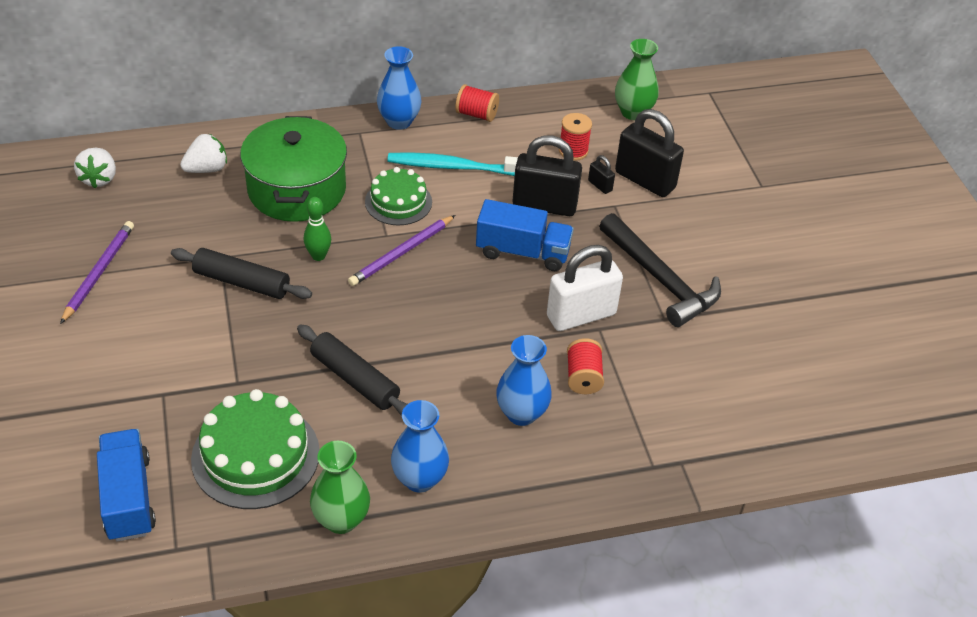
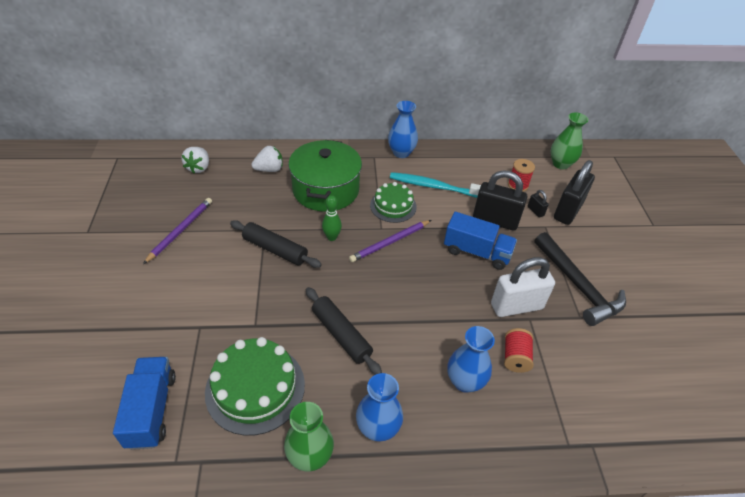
camera: 10 degrees right, 0 degrees up
(476, 114) = (453, 154): red spool -> none
(645, 180) = (568, 211): black padlock -> black padlock turned 75 degrees clockwise

